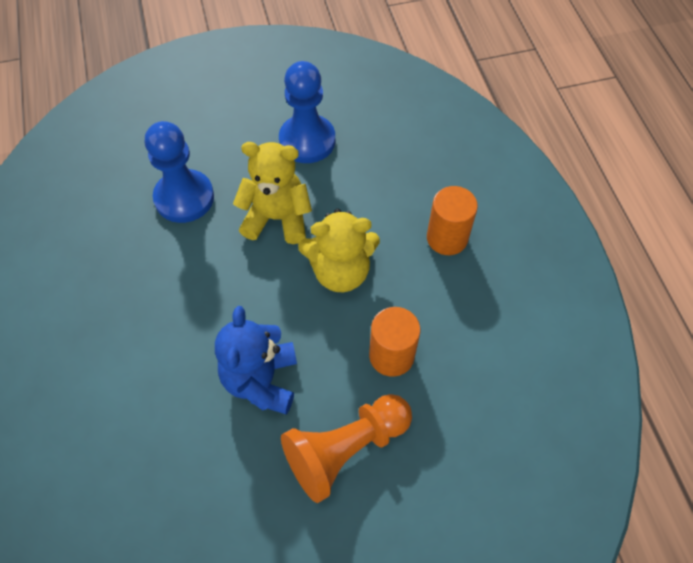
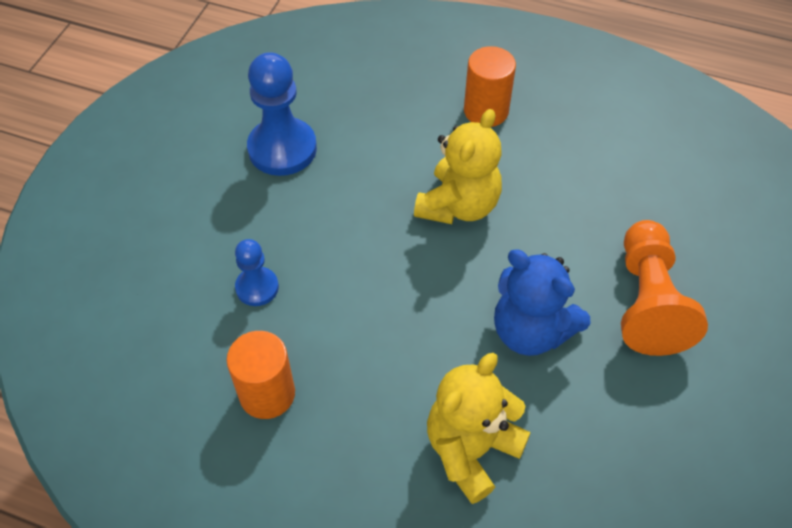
camera: 55 degrees left, 5 degrees down
(184, 198) = (257, 287): blue pawn -> blue pawn, size x0.56
(277, 218) = (354, 222): yellow teddy bear -> yellow teddy bear (471, 449)
(391, 355) = (576, 217): orange cylinder -> orange cylinder (267, 394)

